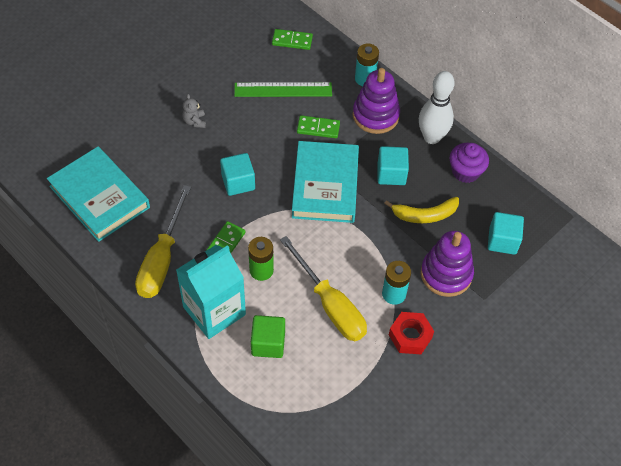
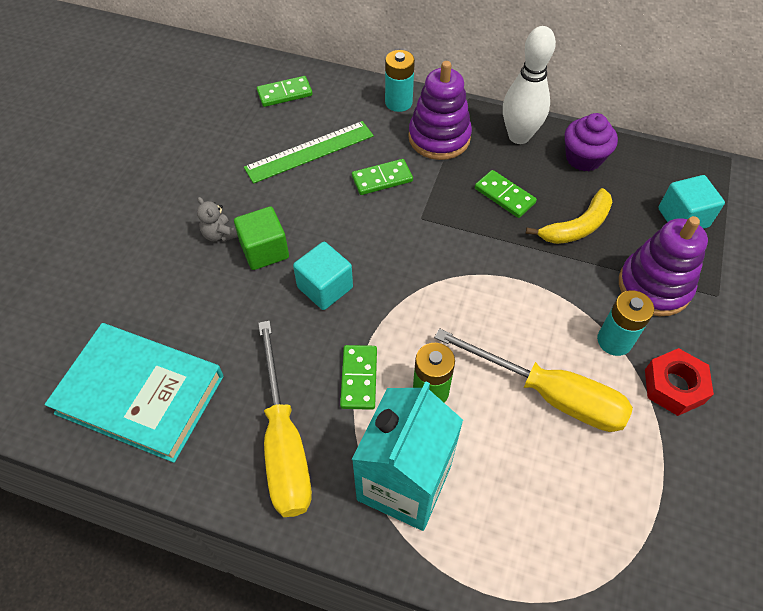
camera: 25 degrees left, 0 degrees up
(268, 343) = (508, 492): green cube -> green cube (264, 250)
(325, 185) = (437, 243): turquoise book -> none
(391, 174) = (504, 196): turquoise cube -> green domino

